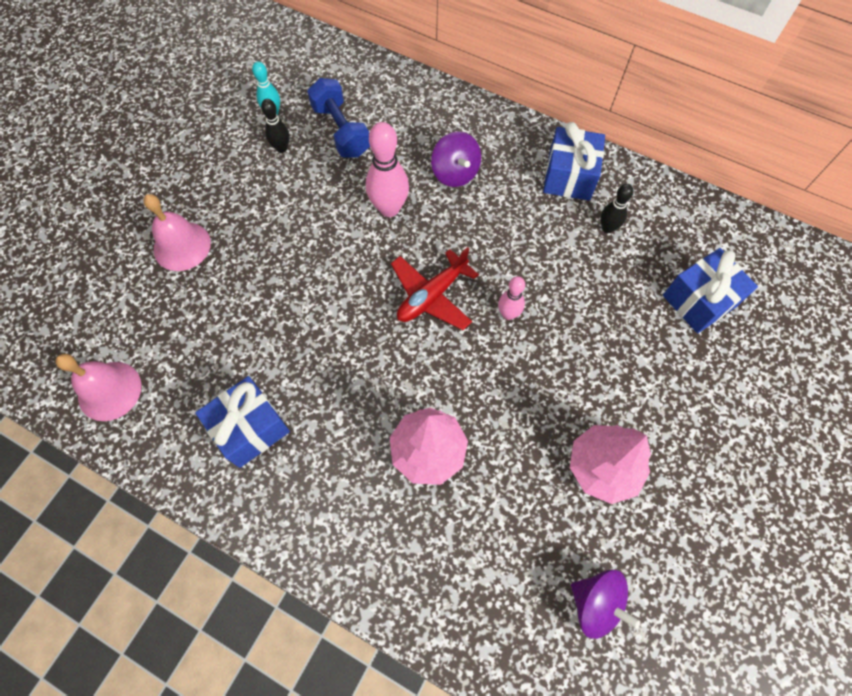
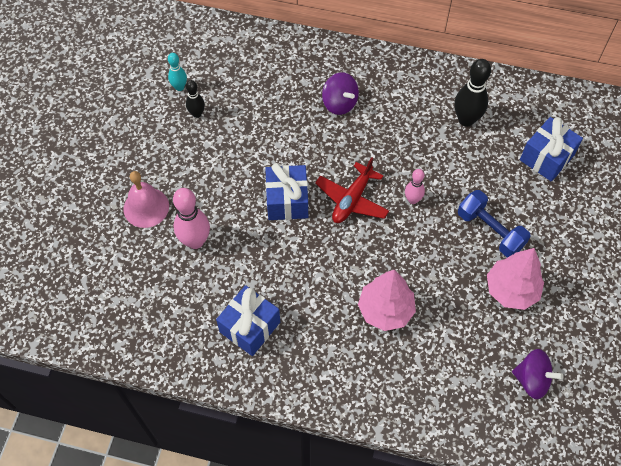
camera: 15 degrees left, 5 degrees down
(109, 391) = (132, 327): pink bell -> none
(341, 130) = (239, 89): blue dumbbell -> blue dumbbell (490, 231)
(389, 208) = (298, 142): pink bowling pin -> pink bowling pin (195, 241)
(569, 176) = (426, 87): blue gift -> blue gift (287, 201)
(607, 228) = (466, 120): black bowling pin -> black bowling pin, size x1.74

